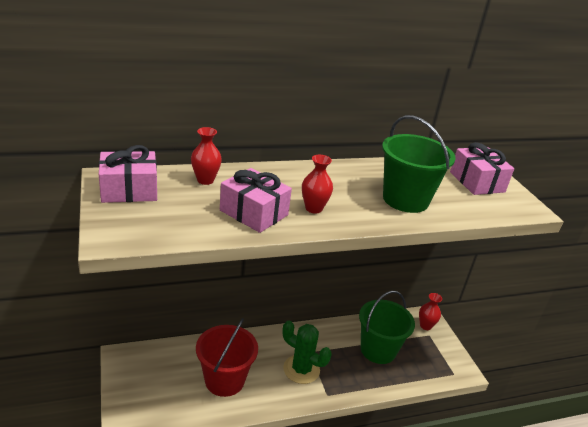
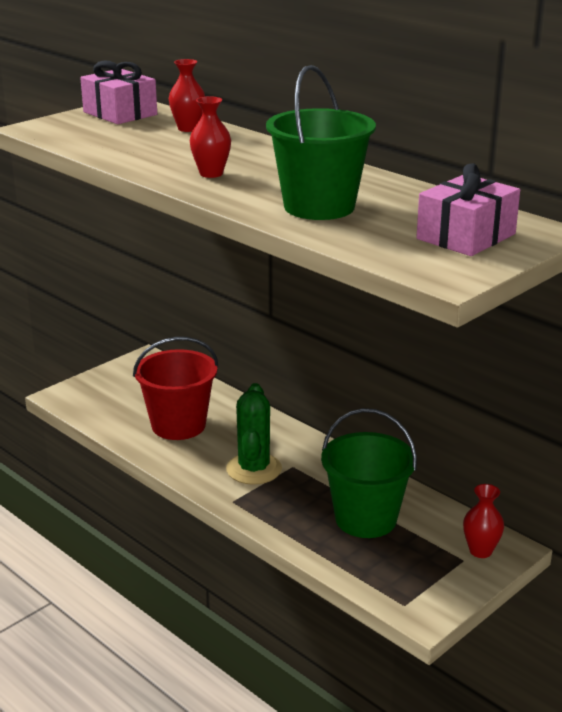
camera: 65 degrees right, 5 degrees down
(254, 213) = (157, 156): pink gift -> none

